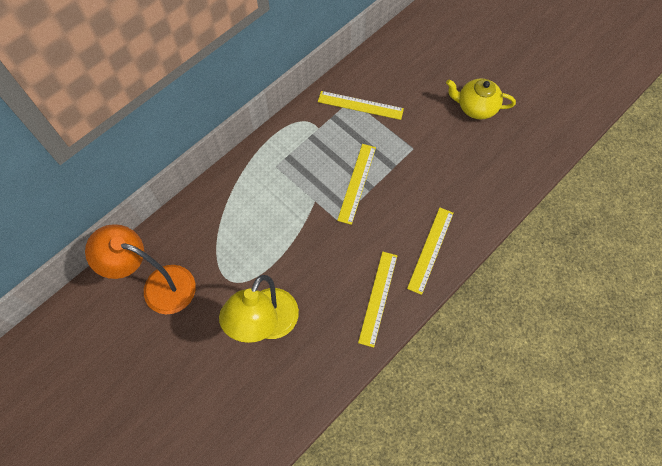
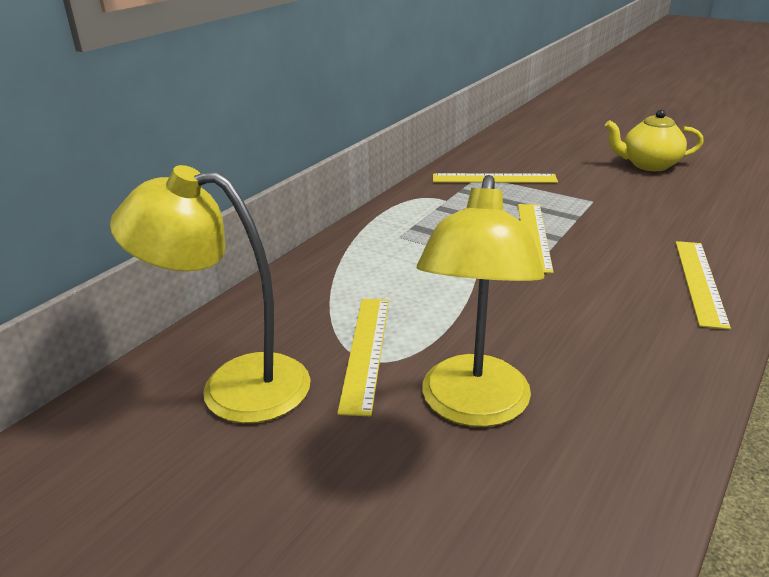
camera: 10 degrees left, 35 degrees down
(159, 286) = (233, 386): orange lamp -> yellow lamp
(378, 298) = (658, 343): yellow ruler -> yellow ruler (365, 351)

